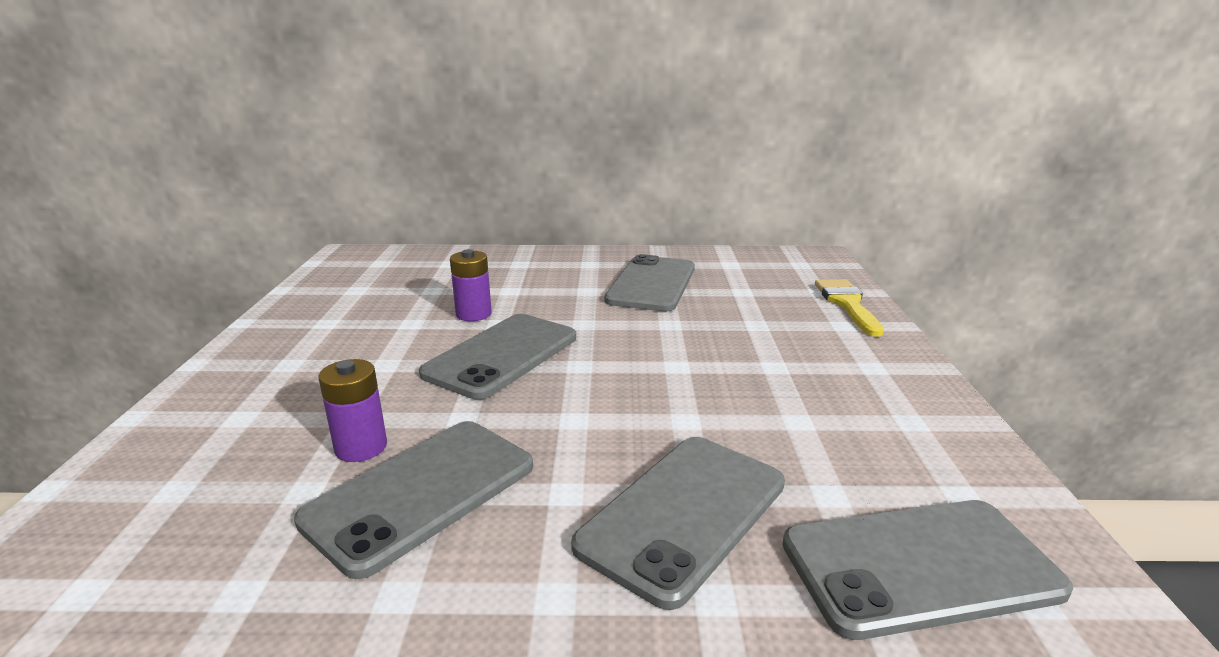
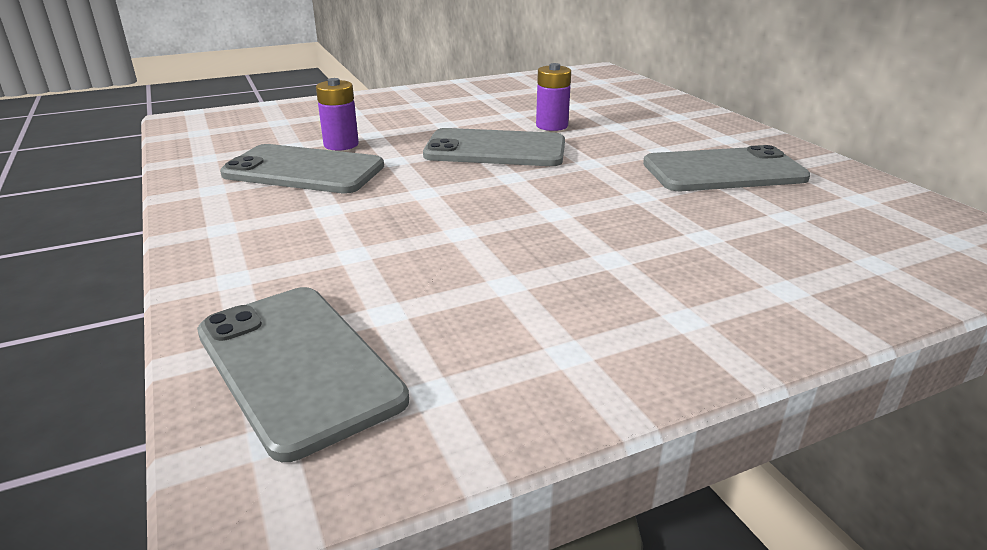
camera: 65 degrees right, 5 degrees up
(684, 514) = (322, 252): grey phone -> none
(847, 304) = (864, 286): yellow brush -> none

